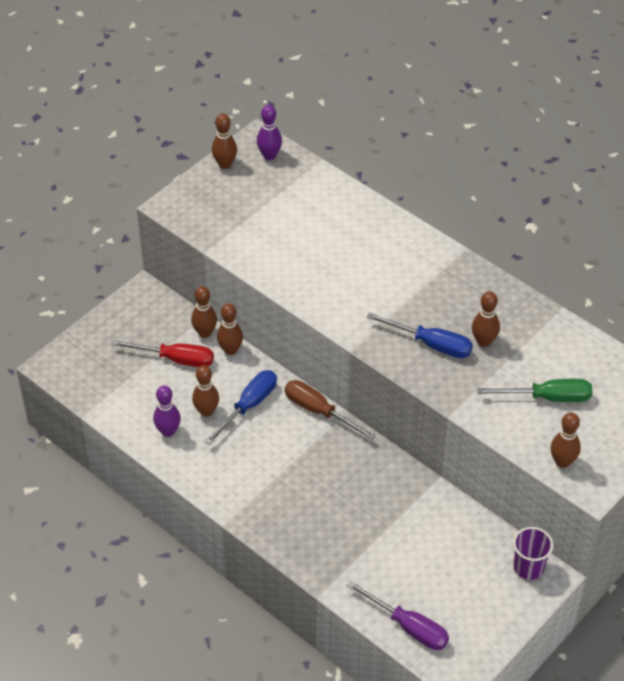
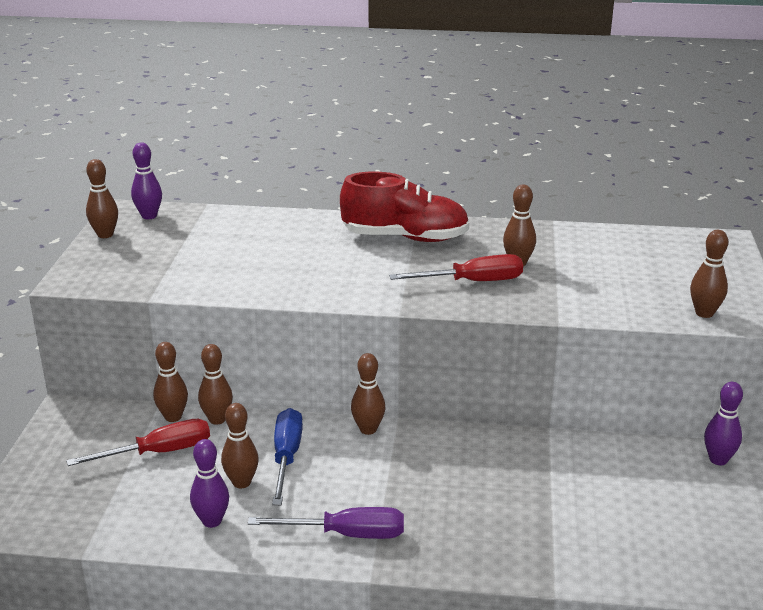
camera: 35 degrees left, 20 degrees down
(318, 411) = (368, 429): brown screwdriver -> brown bowling pin
(408, 627) = (679, 571): purple screwdriver -> purple screwdriver (346, 534)
(429, 272) = (405, 238): none -> red shoe
(431, 344) = (472, 282): blue screwdriver -> red screwdriver
(528, 567) = (718, 460): purple cup -> purple bowling pin
(548, 397) = (626, 277): green screwdriver -> none

